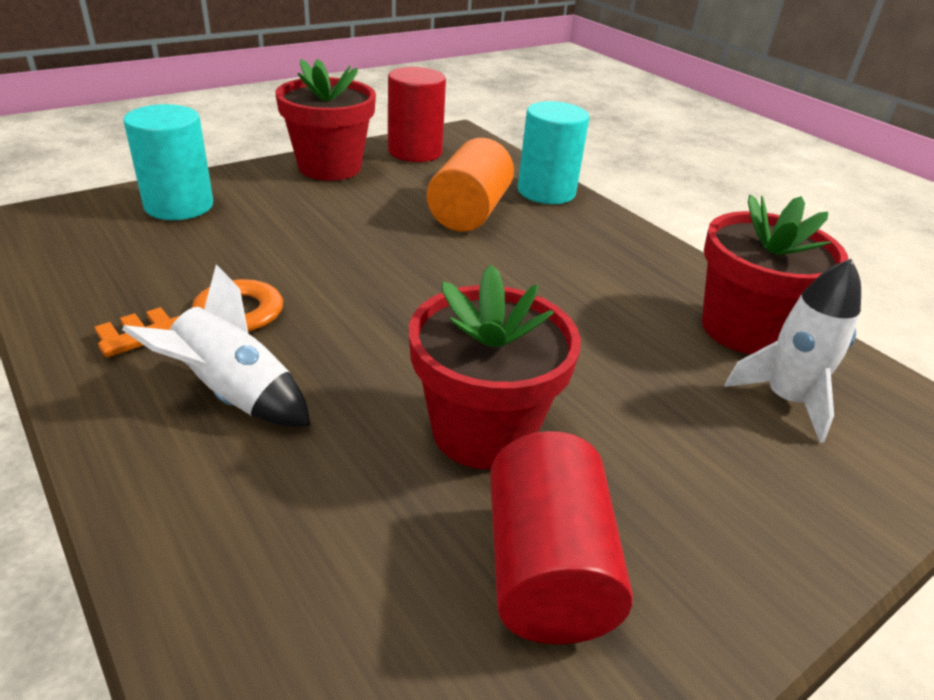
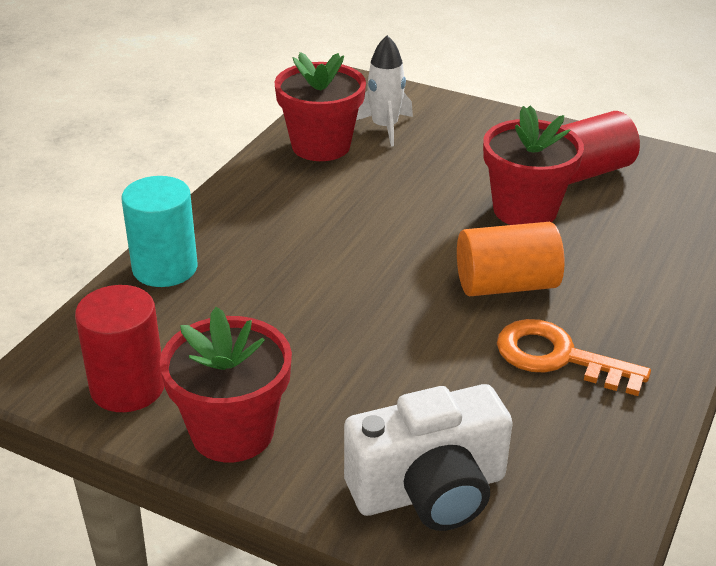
camera: 115 degrees left, 0 degrees up
(179, 205) = (429, 490): turquoise cylinder -> white camera
(234, 395) = (607, 304): white rocket -> none
(469, 212) = (256, 298): orange cylinder -> orange cylinder (506, 285)

